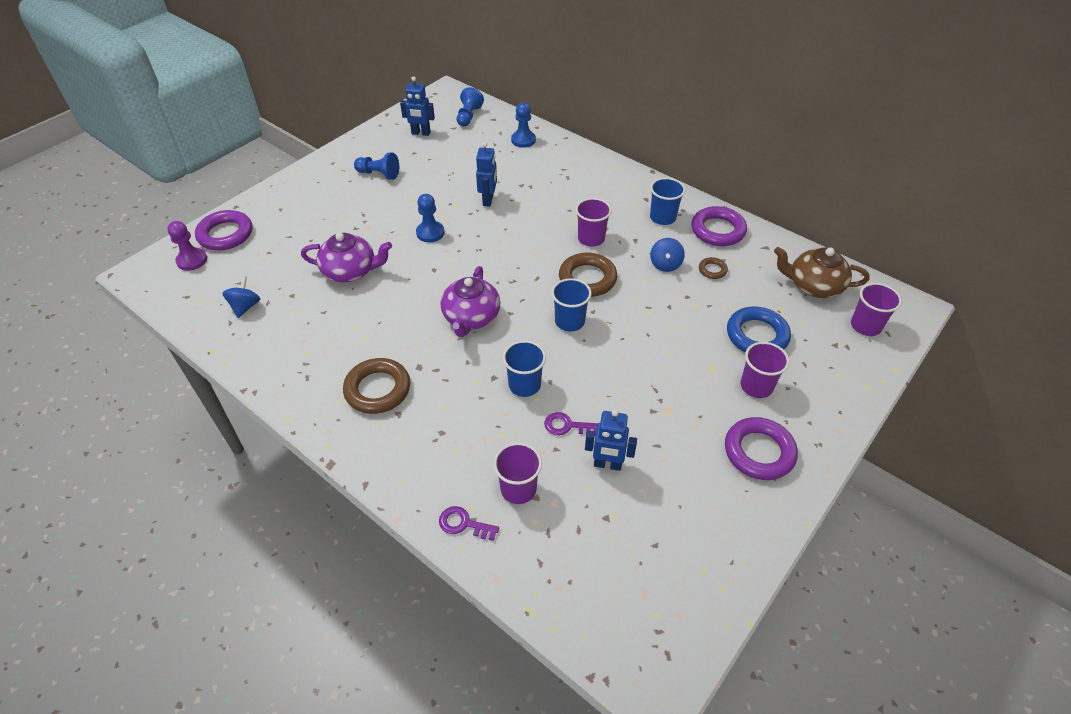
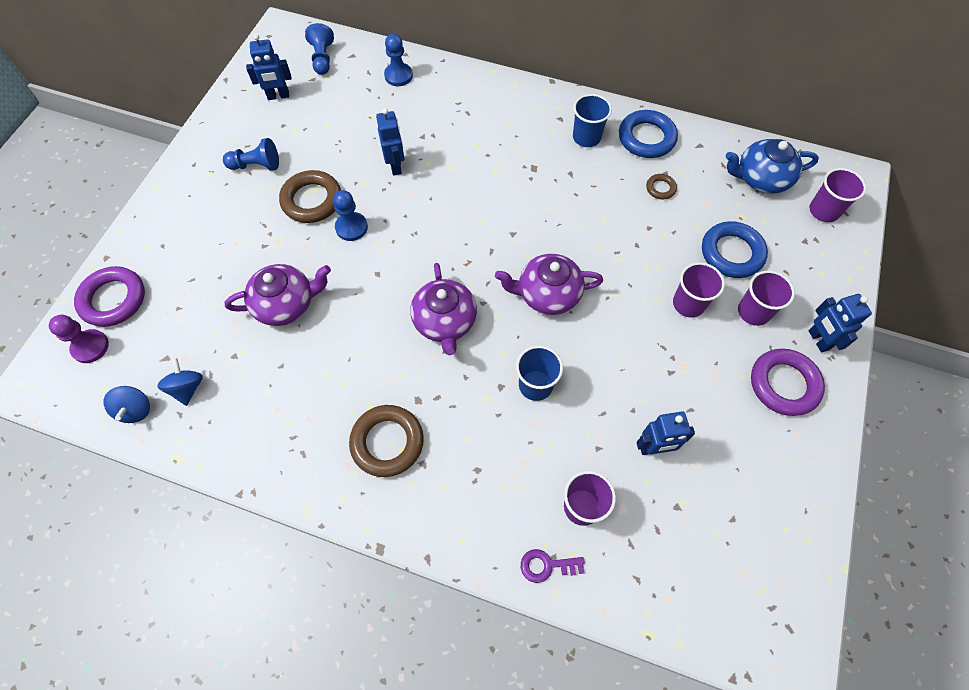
camera: 20 degrees left, 15 degrees up
(567, 426) = (597, 418): purple key -> none
(569, 321) = (547, 294): blue cup -> purple teapot
(587, 279) = (543, 236): brown ring -> brown ring (312, 200)
(591, 238) = (525, 185): purple cup -> purple cup (688, 304)
(665, 264) = (612, 195): blue spinning top -> blue spinning top (135, 410)
(718, 230) = (646, 138): purple ring -> blue ring
(811, 426) = (818, 340): none -> blue robot
(813, 286) = (761, 178): brown teapot -> blue teapot

